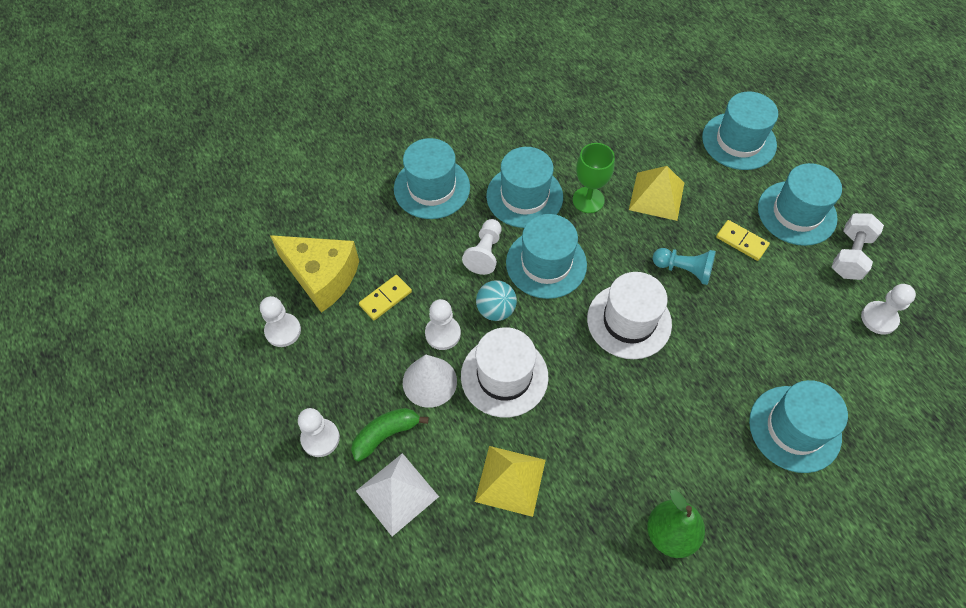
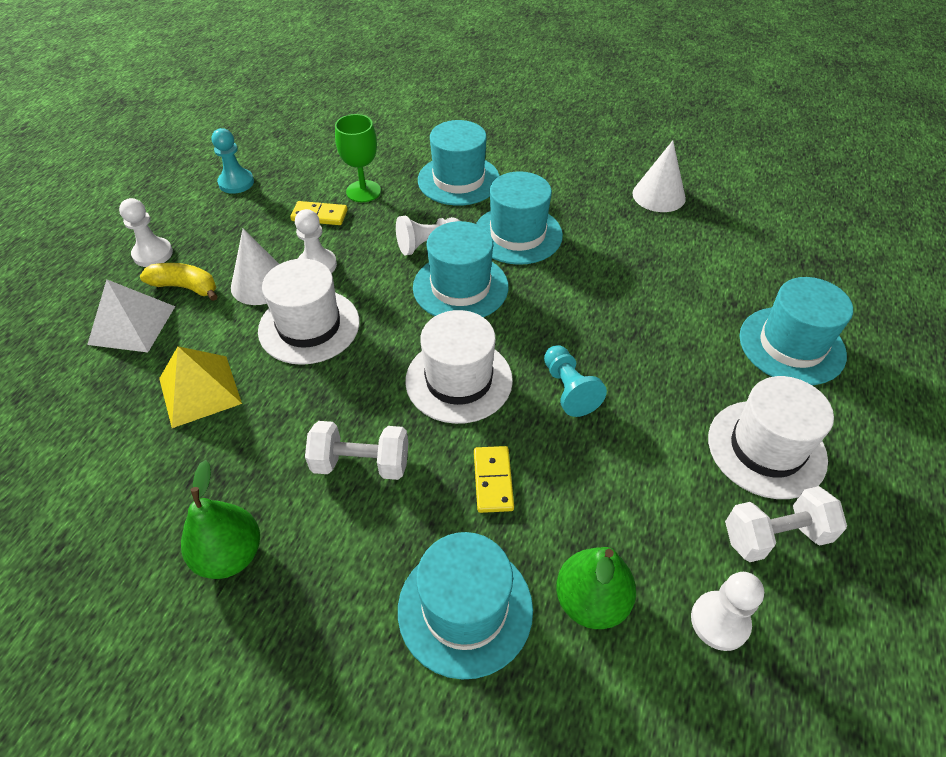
camera: 50 degrees right, 10 degrees down
(283, 331) = (236, 182): white pawn -> turquoise pawn
(322, 277) = (305, 174): yellow cheese -> none
(385, 434) = (185, 287): green banana -> yellow banana
(496, 310) = (374, 283): turquoise ball -> none
(560, 95) = (658, 195): none -> white cone
(588, 200) = (566, 275): green goblet -> green goblet (363, 191)
(654, 418) = (361, 463): none -> white dumbbell
(656, 196) = (633, 320): yellow pyramid -> none
(741, 241) = (664, 418): yellow domino -> yellow domino (493, 480)
(796, 213) = (766, 448): turquoise hat -> white hat
(830, 366) = (591, 601): none -> green pear

